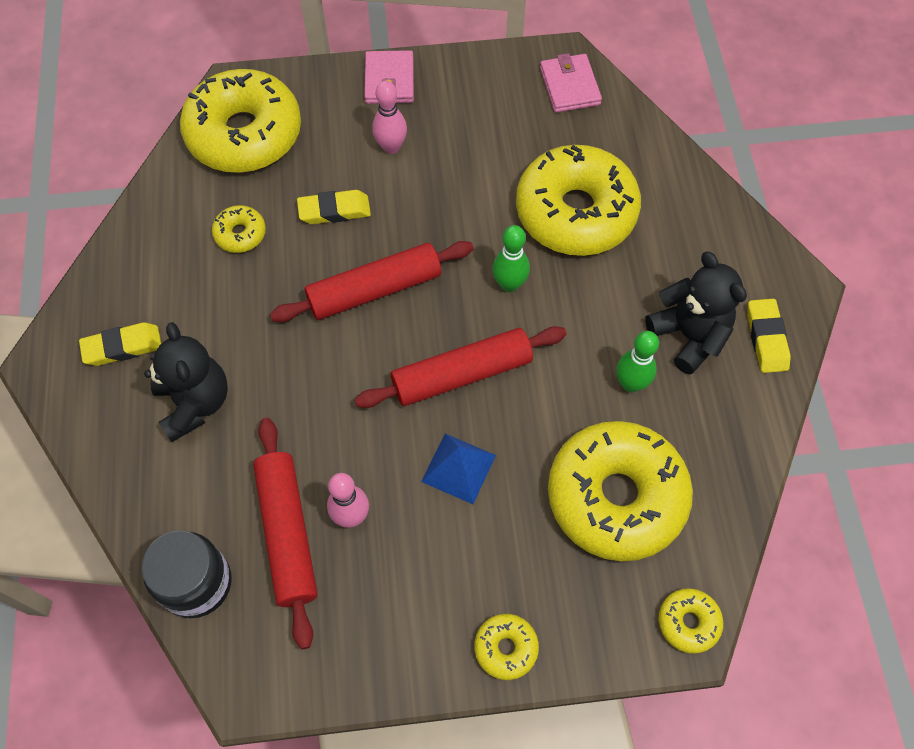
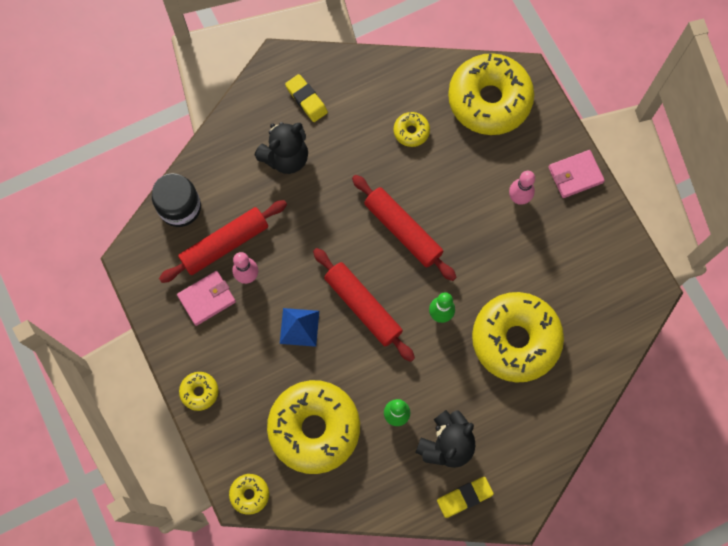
camera: 70 degrees right, 10 degrees up
(334, 210) = (452, 182): yellow eraser -> none
(569, 86) = (625, 301): pink wallet -> pink wallet (207, 299)

